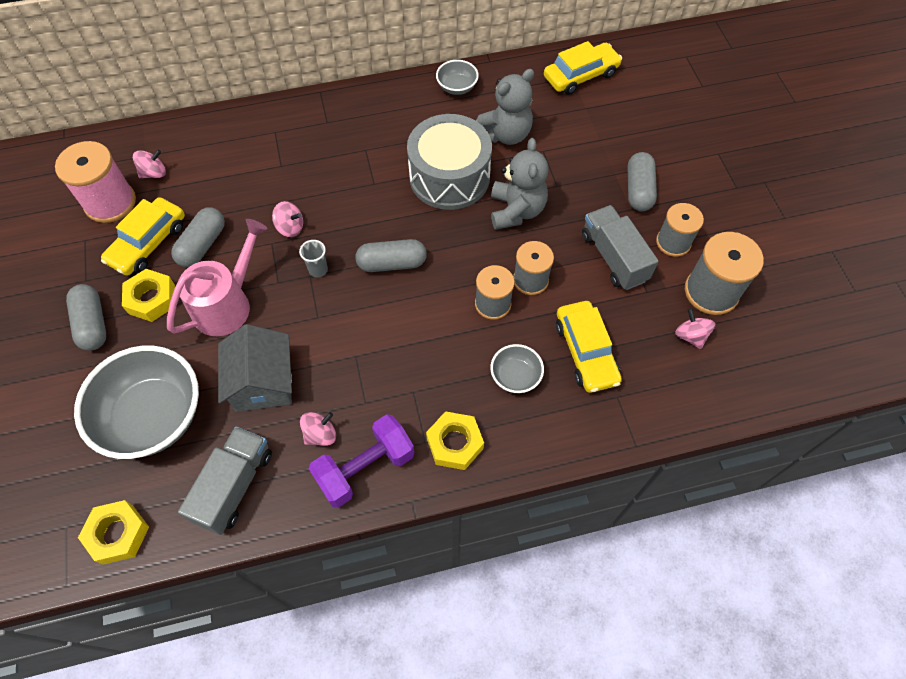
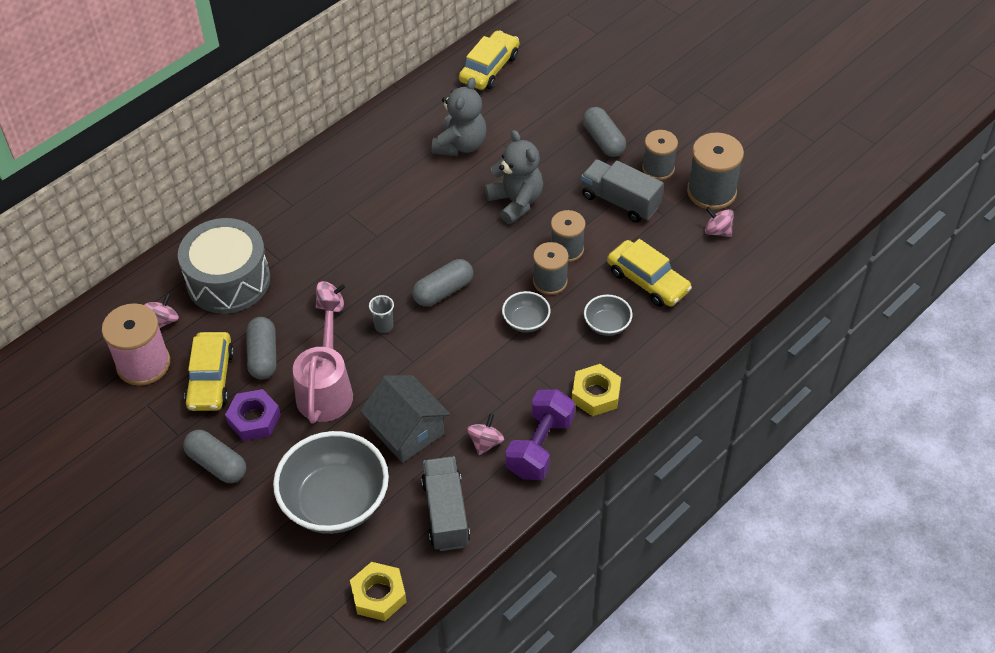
camera: 30 degrees left, 10 degrees down
(152, 299) = (254, 419): yellow nut -> purple nut
(449, 177) = (439, 201): grey drum -> grey drum (228, 280)
(457, 87) = (388, 124): grey bowl -> grey bowl (526, 321)

